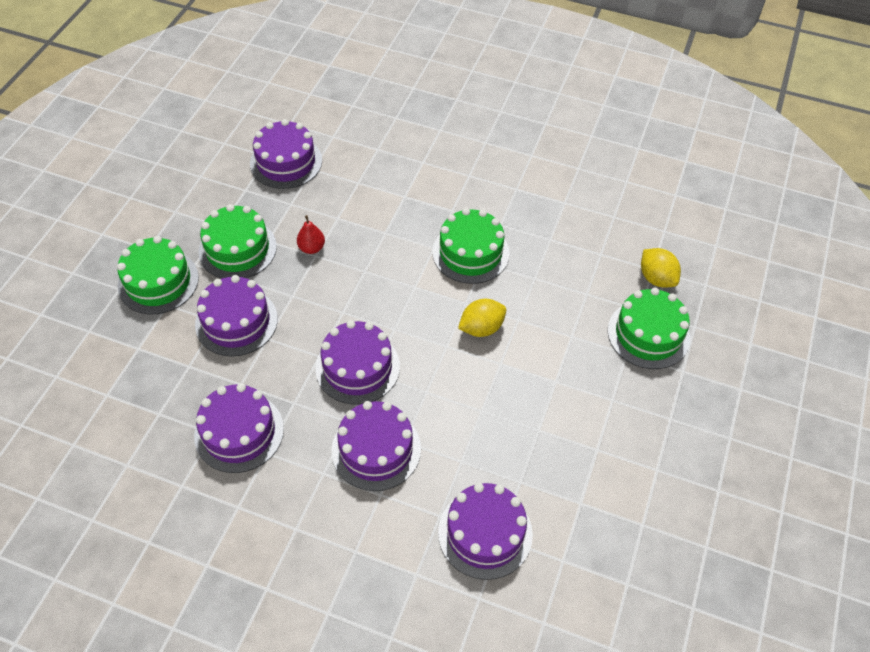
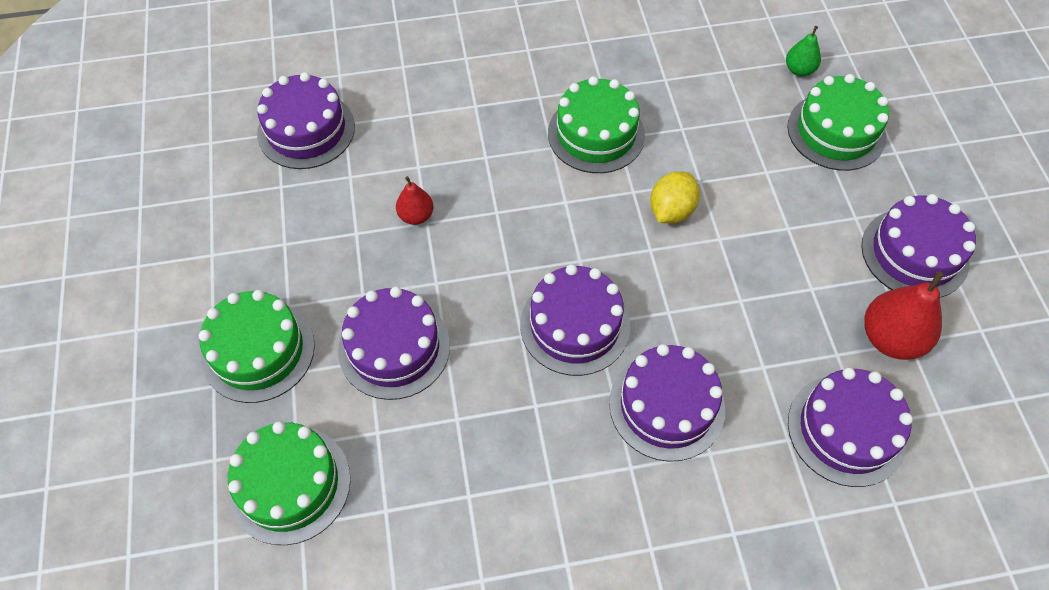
camera: 30 degrees left, 5 degrees up
(237, 249) = (327, 261): green cake -> green cake (290, 484)
(239, 432) = (500, 476): purple cake -> purple cake (914, 253)
(568, 493) = (891, 338): none -> red pear
(656, 278) = (799, 70): yellow lemon -> green pear

